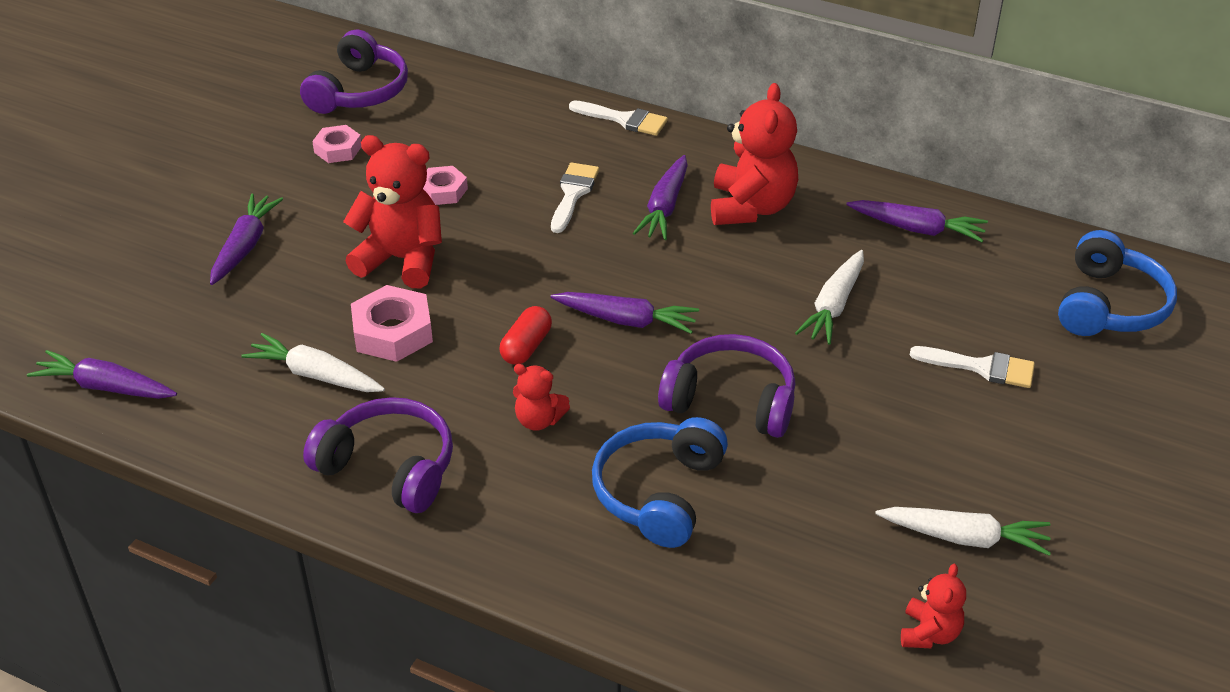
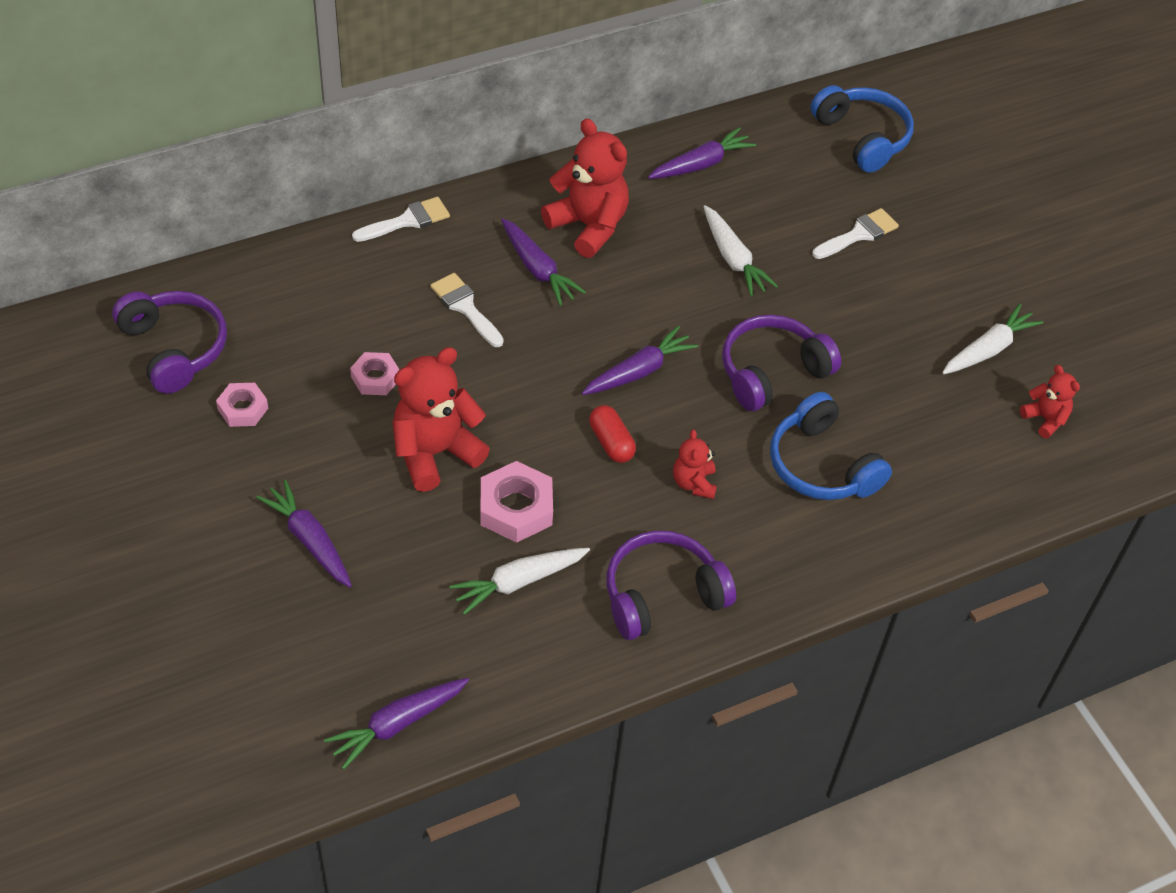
camera: 55 degrees left, 10 degrees up
(539, 420) = (694, 483): red teddy bear -> red teddy bear turned 120 degrees clockwise

